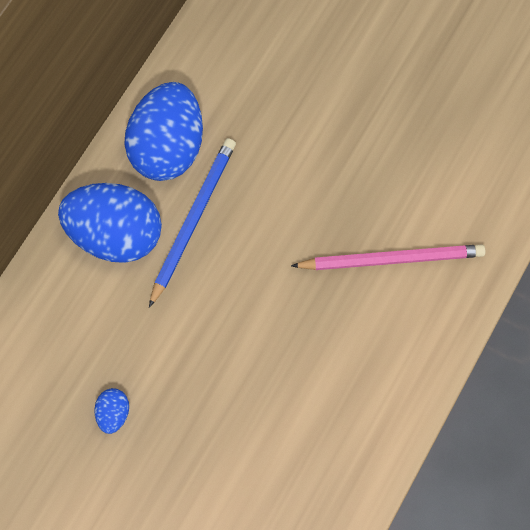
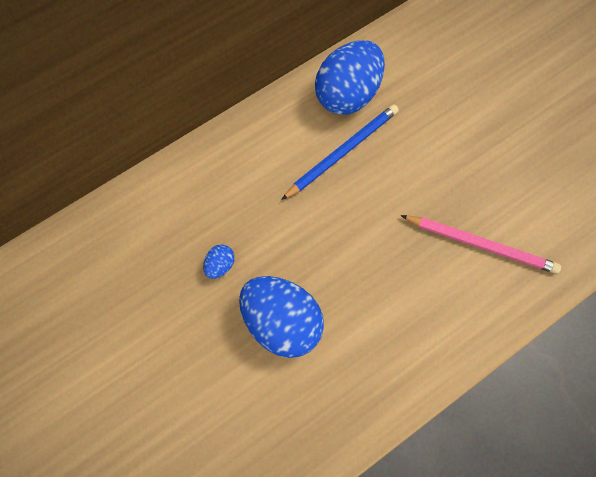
camera: 25 degrees right, 0 degrees up
(116, 234) = (282, 138): blue egg -> blue egg (282, 320)

